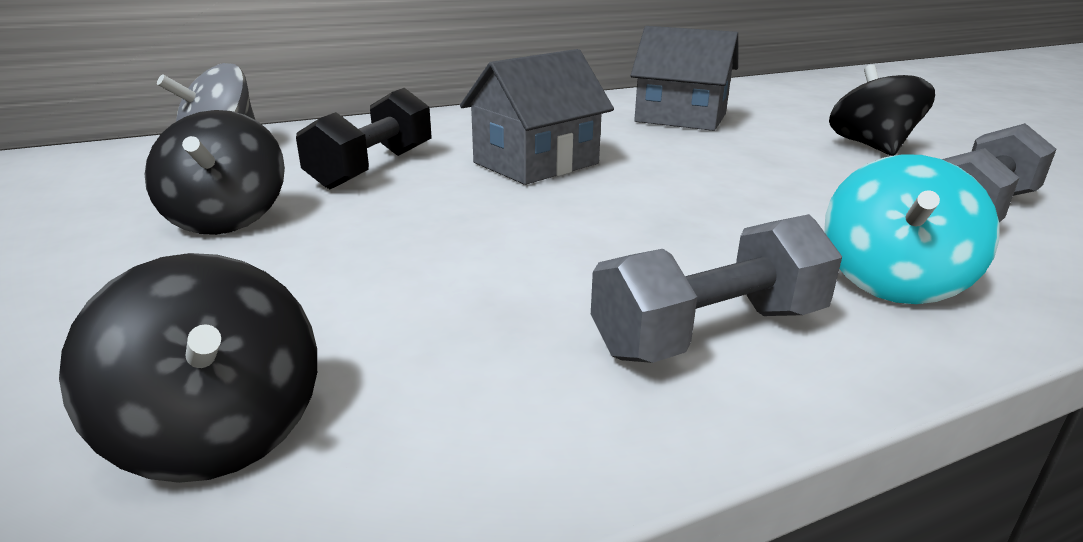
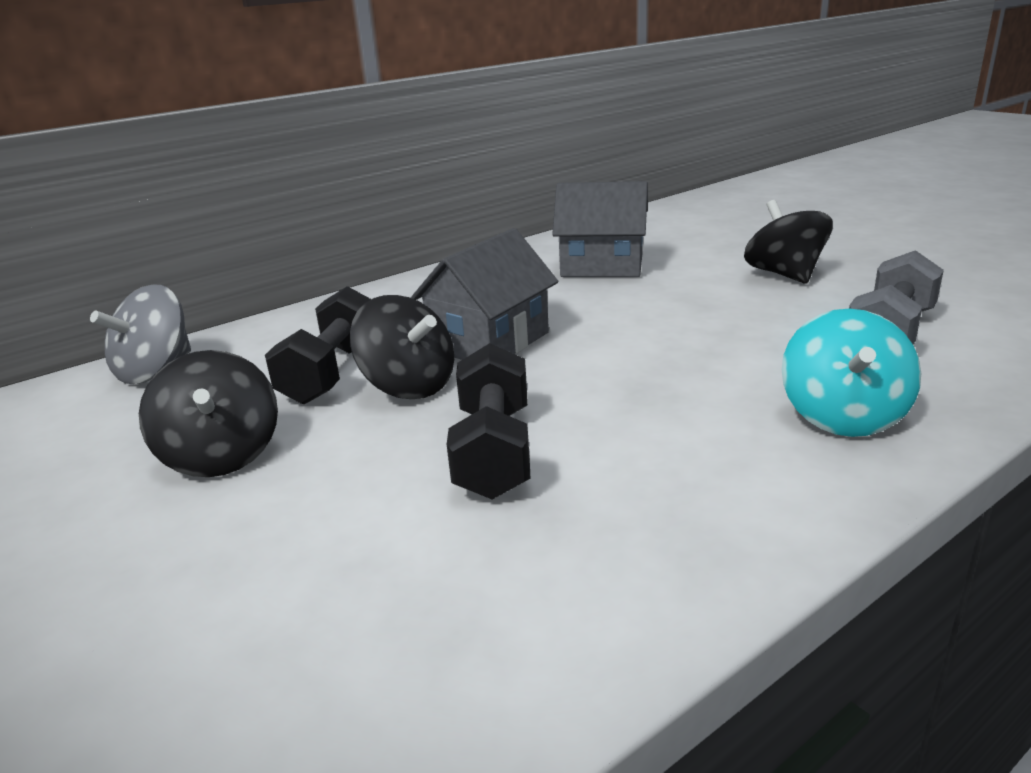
camera: 10 degrees left, 0 degrees up
(218, 432) = (355, 664): black spinning top -> black spinning top (409, 386)
(486, 255) = (494, 451): none -> black dumbbell
(710, 332) = (716, 492): grey dumbbell -> none

